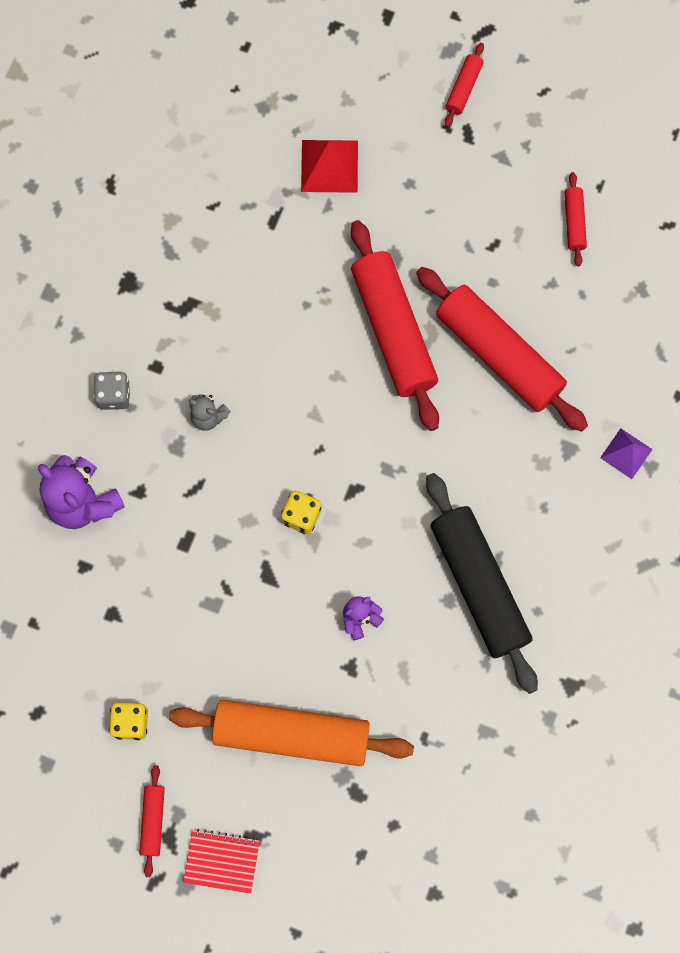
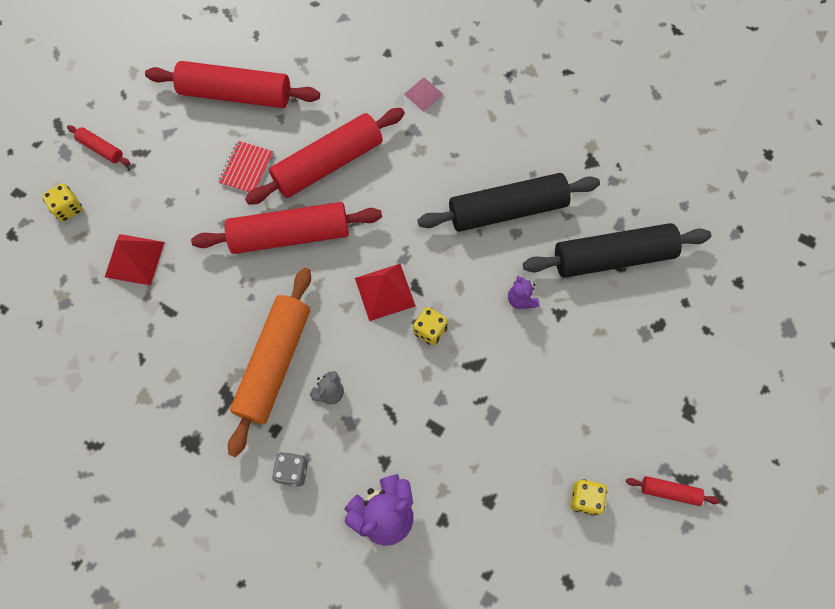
camera: 80 degrees left, 5 degrees down
(222, 861) = (706, 439): red notebook -> red notebook (246, 168)
(291, 734) = (608, 367): orange rolling pin -> orange rolling pin (274, 363)
(341, 455) = (385, 291): none -> red pyramid
(378, 76) = (68, 208): none -> yellow dice
(438, 727) = (613, 257): none -> black rolling pin
(574, 222) = (236, 94): red rolling pin -> red rolling pin, size x2.26
(626, 453) = (423, 94): purple pyramid -> pink pyramid

